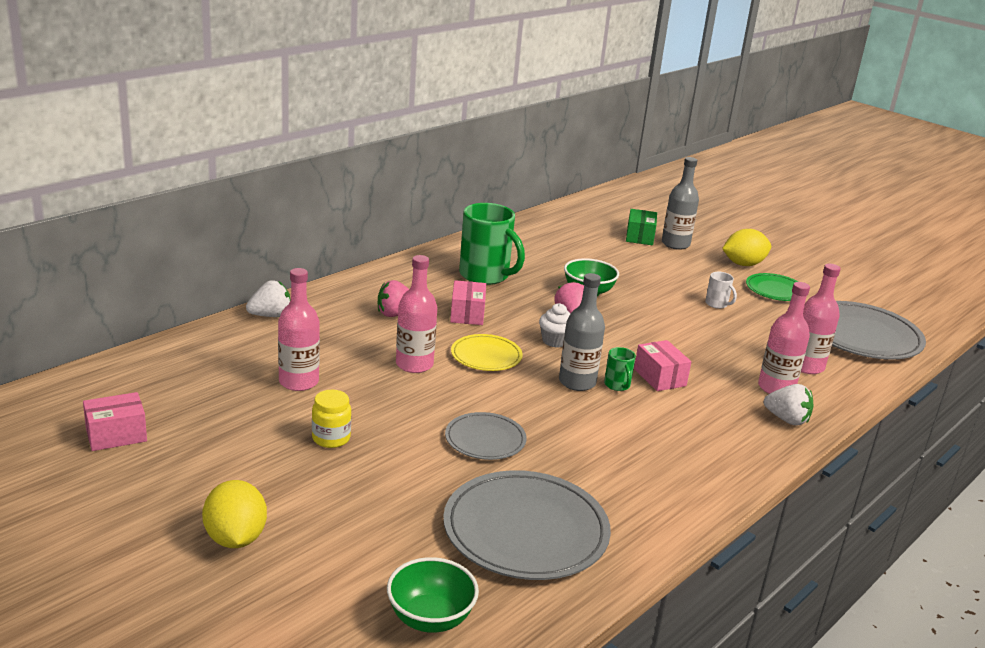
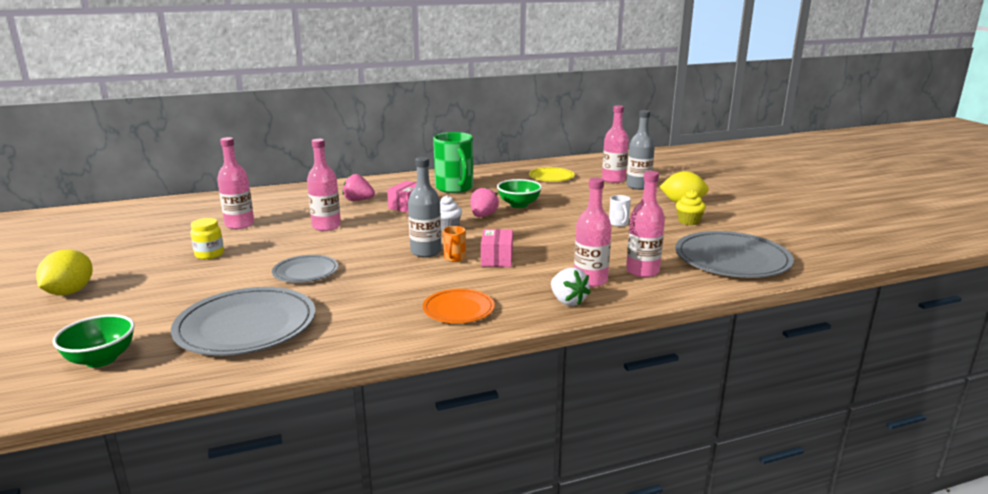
camera: 30 degrees right, 5 degrees down
(116, 435) = (98, 233): pink box -> none
(270, 315) = (279, 192): white strawberry -> none
(486, 356) = (383, 228): yellow plate -> yellow plate (551, 177)
(617, 385) = (454, 258): green mug -> orange mug
(639, 237) = (613, 179): green box -> pink bottle
(704, 453) = (458, 309): none -> orange plate
(775, 290) = (688, 221): green plate -> yellow cupcake

